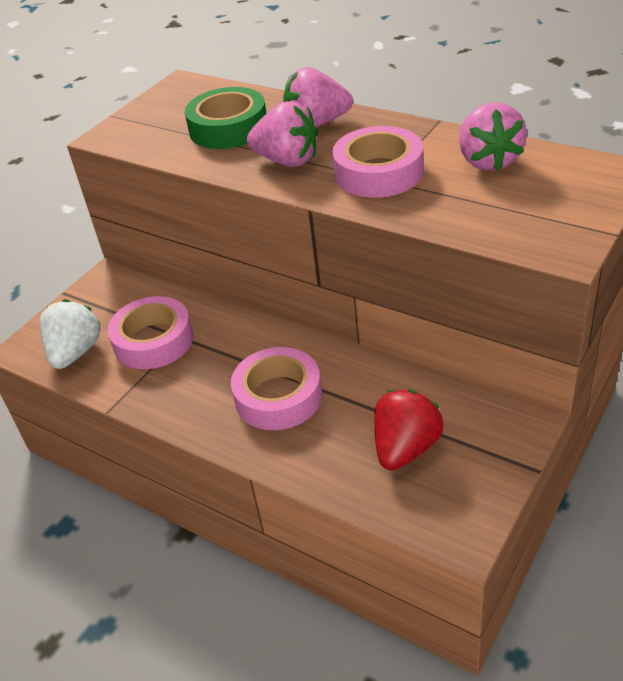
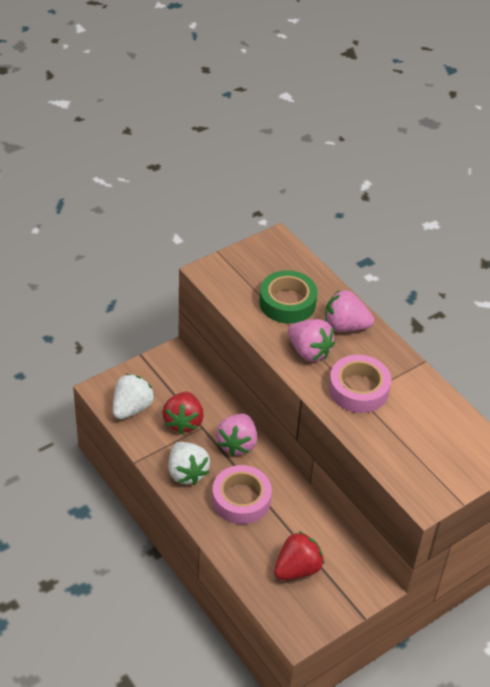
camera: 15 degrees right, 5 degrees up
(153, 341) = (183, 422): pink tape -> red strawberry
(186, 395) = (187, 472): none -> white strawberry
(488, 161) = (430, 412): pink strawberry -> pink strawberry (237, 444)

